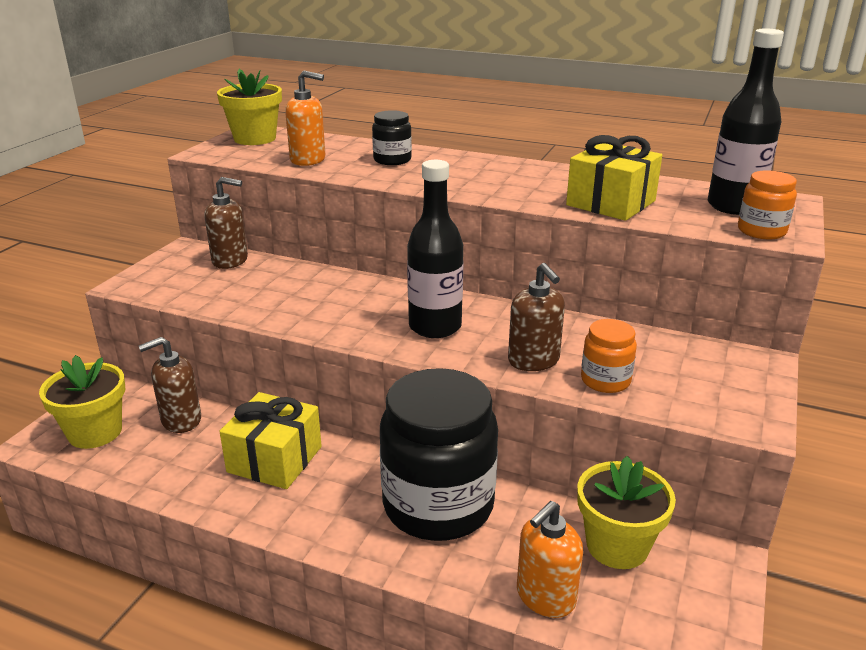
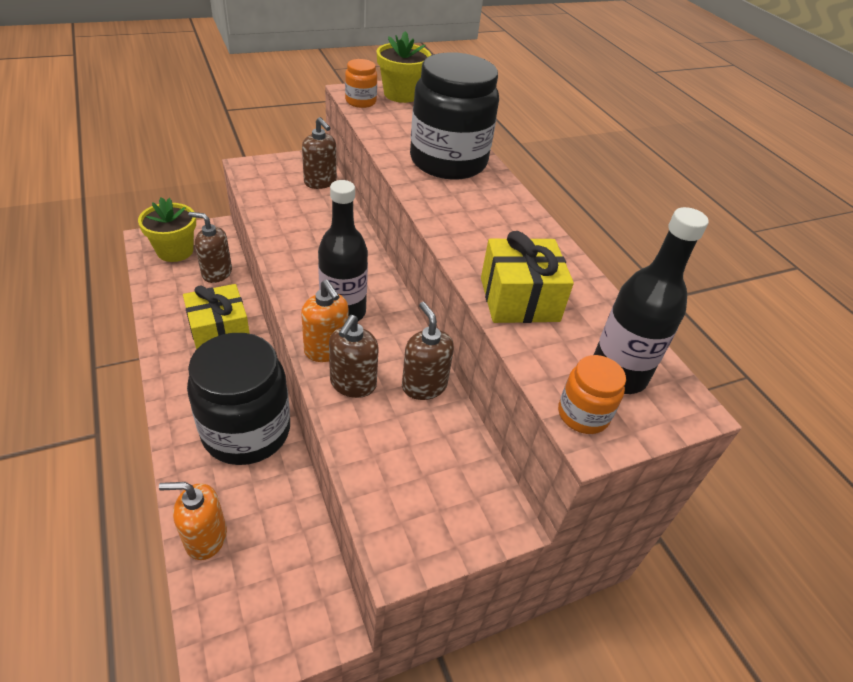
camera: 40 degrees right, 15 degrees up
(308, 160) = (396, 131): orange soap dispenser -> orange soap dispenser (326, 349)
(392, 160) = (448, 161): black jar -> black jar, size x2.25
(578, 330) = (424, 386): none -> brown soap dispenser
(605, 380) = (367, 436): orange jar -> orange jar (360, 101)
(617, 545) = (290, 550): yellow flower pot -> none

